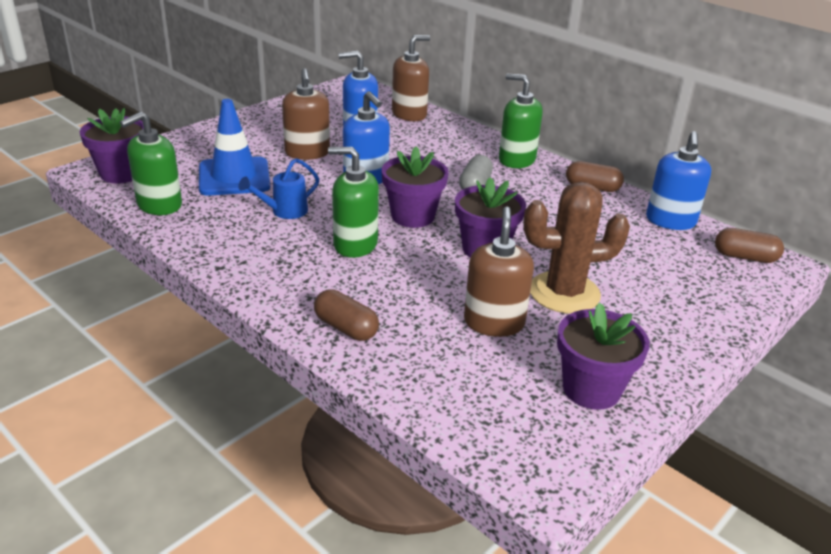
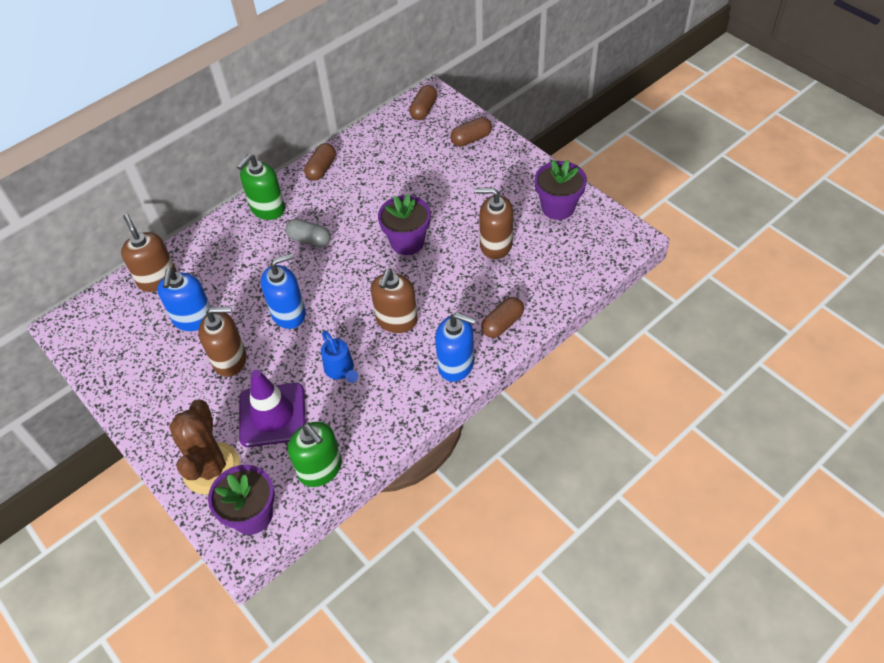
camera: 80 degrees left, 20 degrees up
(234, 177) = (272, 415): blue traffic cone -> purple traffic cone
(355, 244) = (396, 320): green soap dispenser -> brown soap dispenser
(412, 216) = (356, 283): purple flower pot -> none
(564, 293) = (463, 205): brown cactus -> brown cactus (212, 468)
(670, 221) = (375, 135): blue soap dispenser -> blue soap dispenser (456, 364)
(707, 300) = (471, 139): none -> brown capsule

